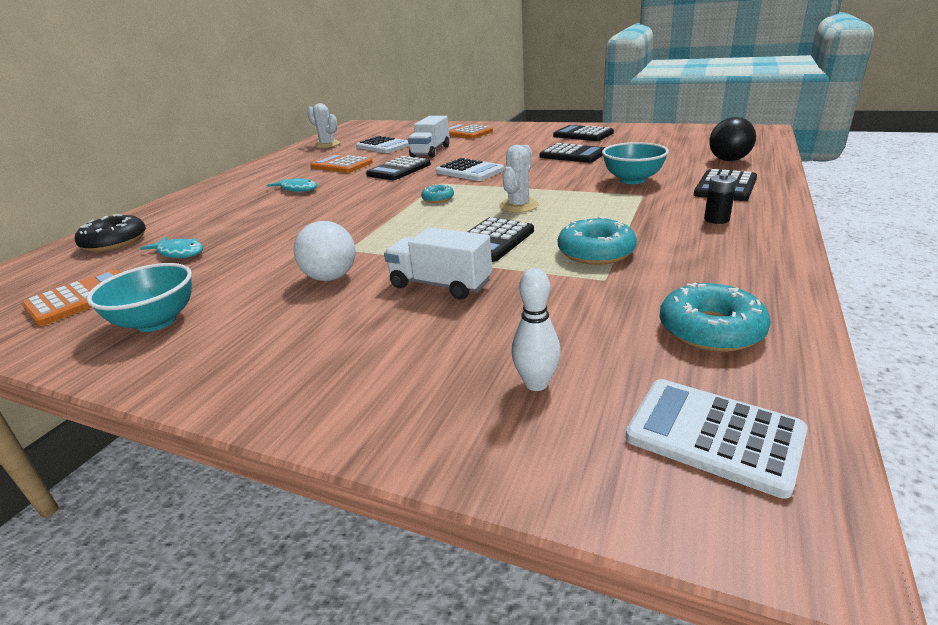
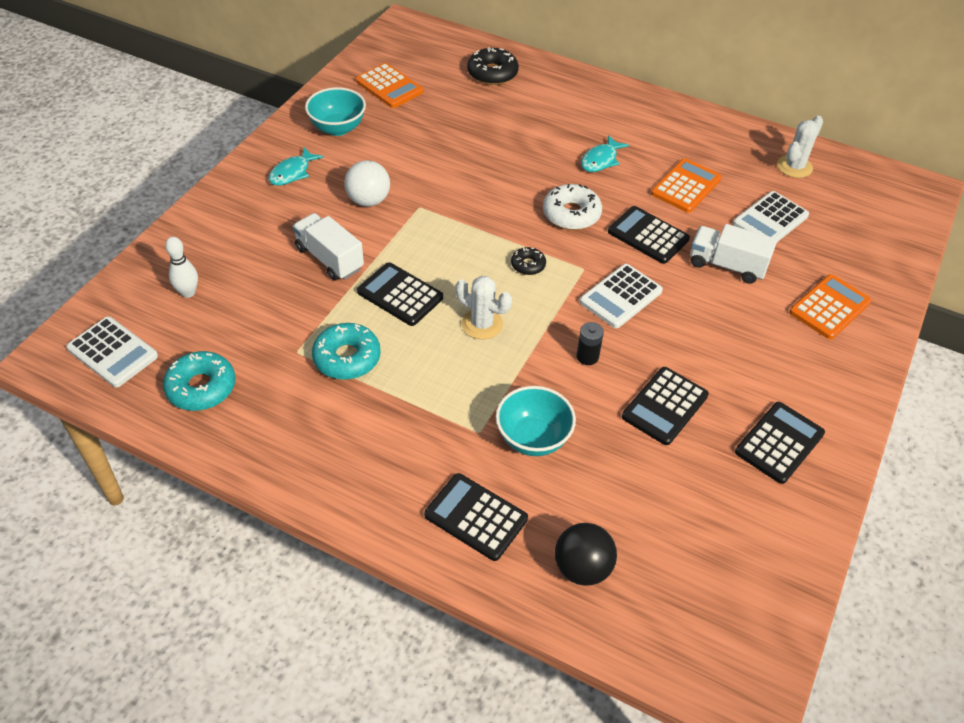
camera: 90 degrees right, 20 degrees up
(179, 253) = (453, 113): turquoise fish -> turquoise fish (292, 173)
(370, 192) = (571, 214): none -> white donut
(438, 199) = (528, 265): turquoise donut -> black donut
(440, 285) = (329, 259): white truck -> white truck turned 75 degrees counterclockwise
(714, 435) = (112, 352): white calculator -> white calculator turned 90 degrees clockwise
(716, 219) = (383, 468): black battery -> black battery (587, 357)

